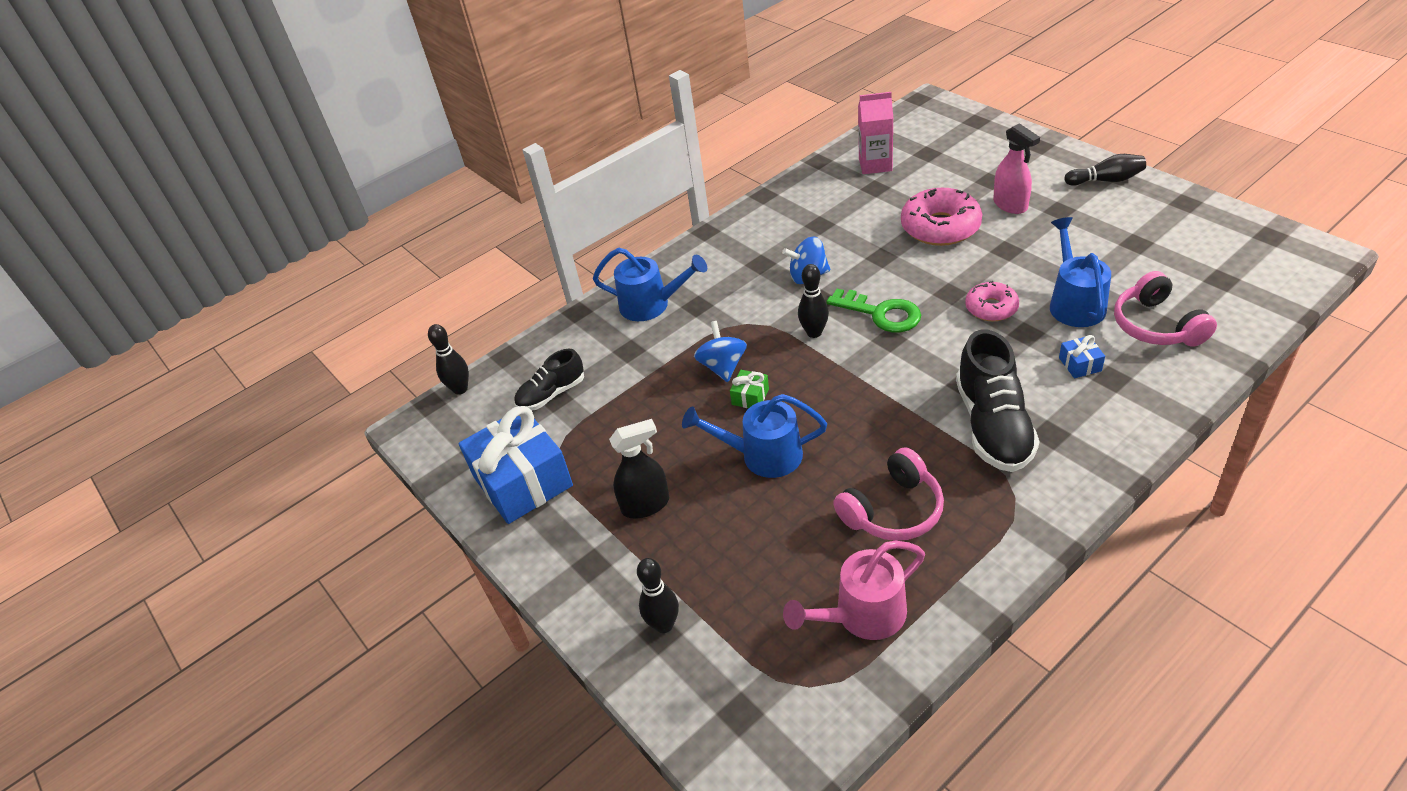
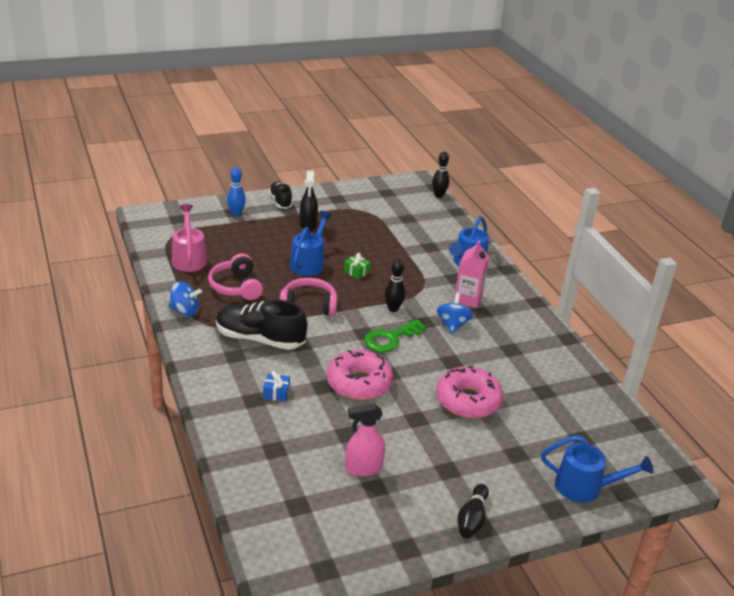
camera: 100 degrees right, 10 degrees down
(523, 481) = (354, 199): blue gift -> none
(551, 394) = (412, 218): black shoe -> black shoe (280, 201)
(664, 625) = (236, 213): black bowling pin -> blue bowling pin
(722, 367) = (389, 270): blue spinning top -> blue spinning top (185, 311)
(875, 164) = (579, 404): pink carton -> pink carton (468, 299)
(991, 308) = (359, 383): pink donut -> pink donut, size x1.68
(1010, 205) = (473, 447): pink spray bottle -> pink spray bottle (363, 468)
(1074, 302) = (334, 420): blue watering can -> blue watering can (585, 487)
(1156, 325) = (280, 444): pink headphones -> pink headphones (308, 305)

